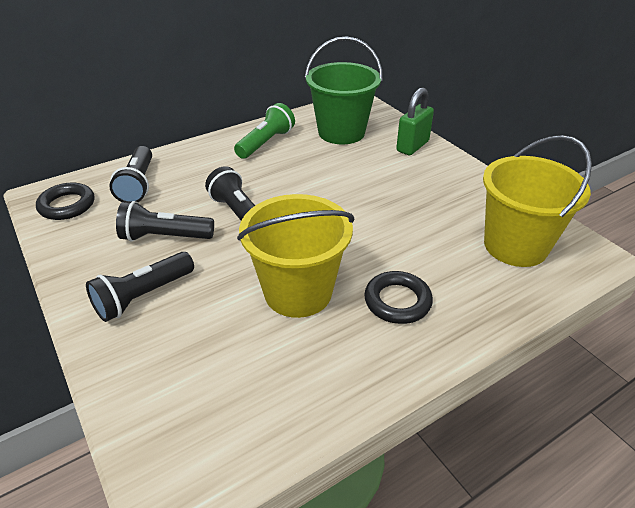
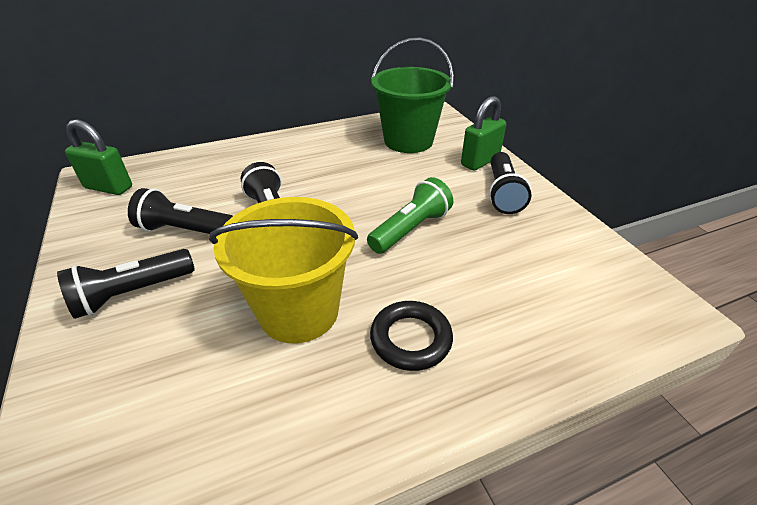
camera: 10 degrees right, 0 degrees up
(67, 205) = (108, 187): black ring -> green padlock
(138, 184) = (185, 174): black flashlight -> black flashlight (502, 193)
(266, 143) = (327, 145): green flashlight -> green flashlight (410, 229)
(515, 246) = (574, 287): yellow bucket -> none

